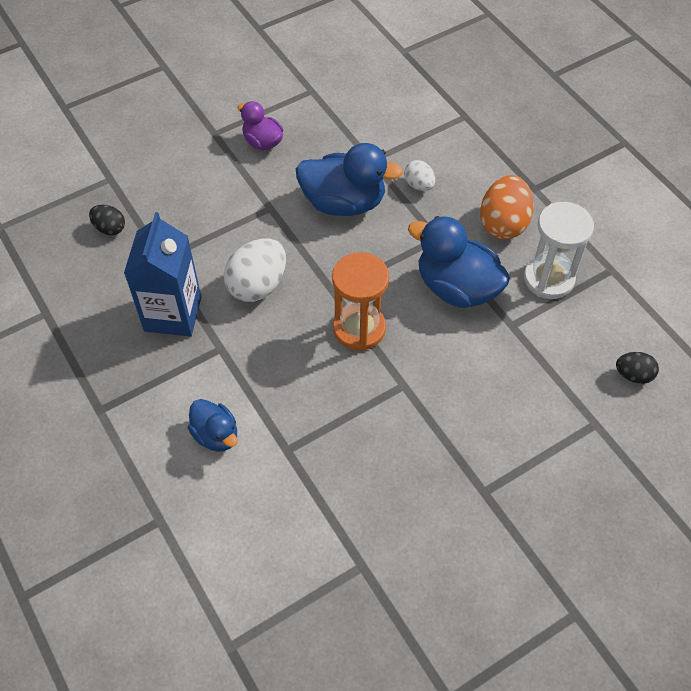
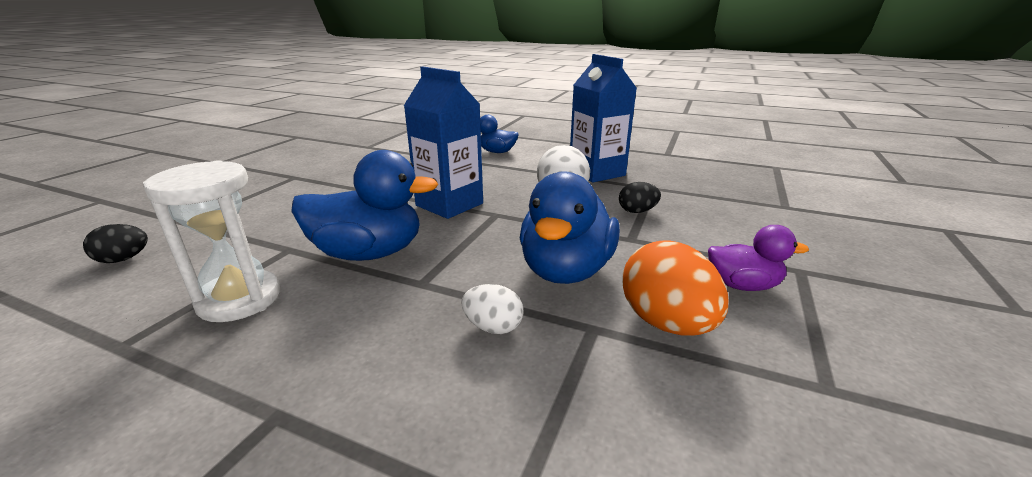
camera: 145 degrees right, 30 degrees down
(110, 228) = (717, 187): black egg -> black egg (637, 211)
(344, 203) = (566, 270): blue duck -> blue duck turned 45 degrees counterclockwise
(359, 328) = (449, 204): orange hourglass -> blue carton
(503, 223) = (328, 333): orange egg -> orange egg (666, 323)

